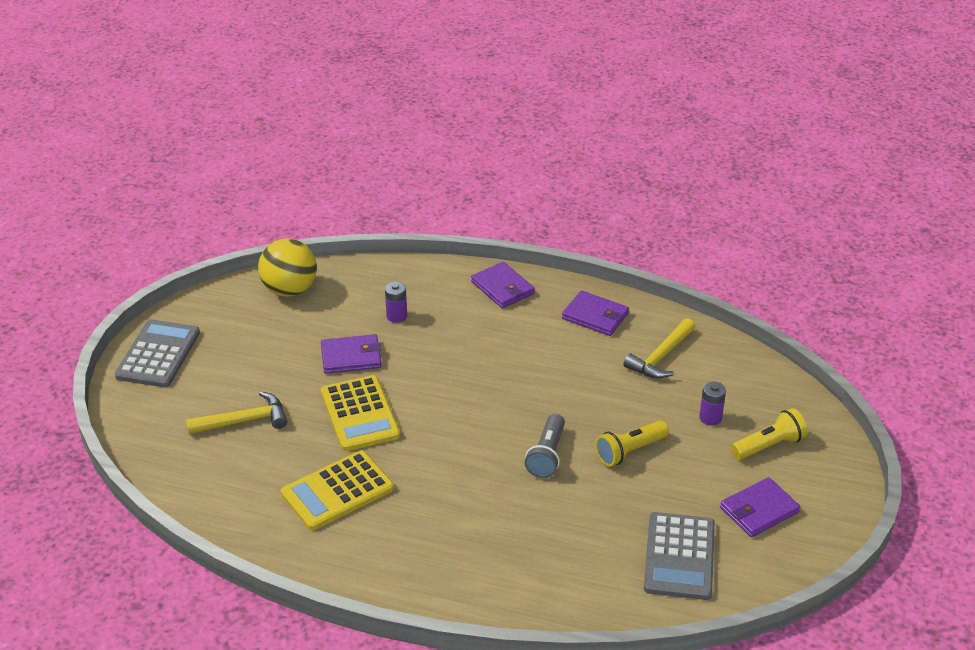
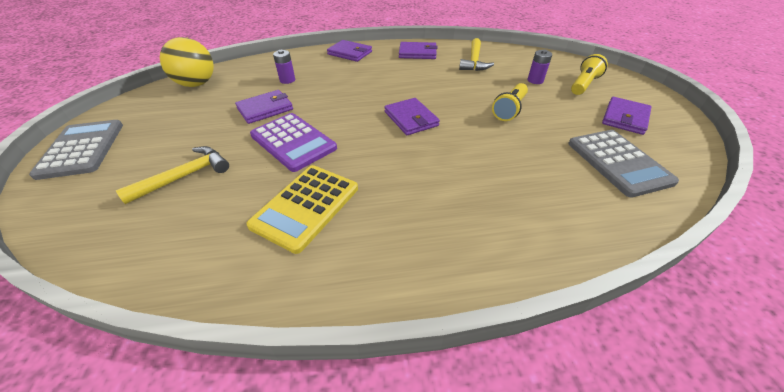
camera: 25 degrees left, 5 degrees up
(360, 414) = (293, 142): yellow calculator -> purple calculator
(503, 425) = (411, 119): none -> purple wallet
(547, 455) = (458, 127): grey flashlight -> none

